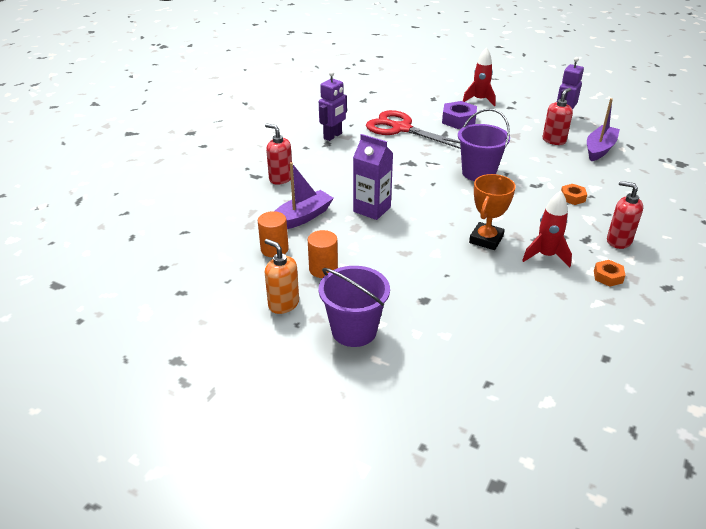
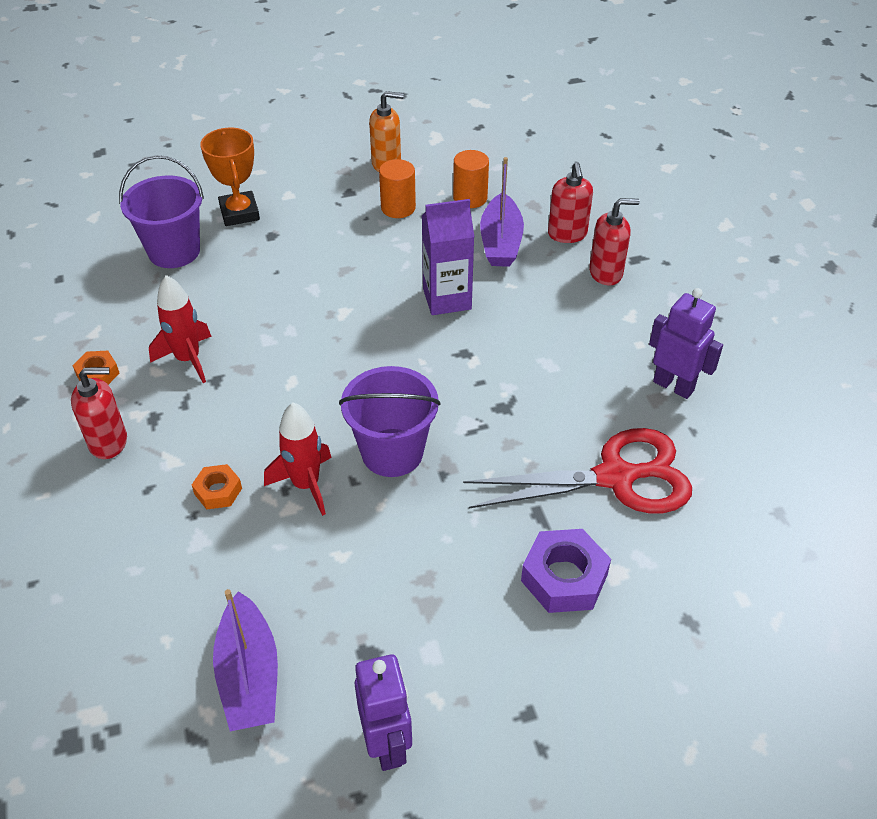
camera: 135 degrees right, 10 degrees up
(333, 136) = (673, 386): purple robot -> purple robot turned 135 degrees clockwise
(354, 330) = (302, 179): purple bucket -> purple bucket (174, 251)
(479, 100) = (608, 692): red rocket -> red rocket (305, 485)
(486, 239) = (275, 340): orange trophy -> orange trophy (239, 213)
(554, 140) = (349, 641): red soap dispenser -> red soap dispenser (567, 234)

